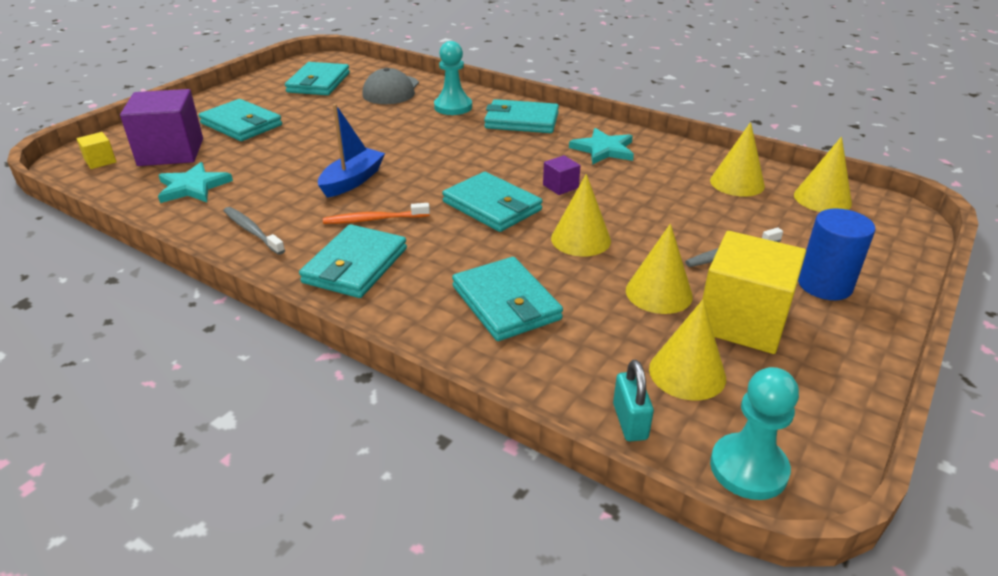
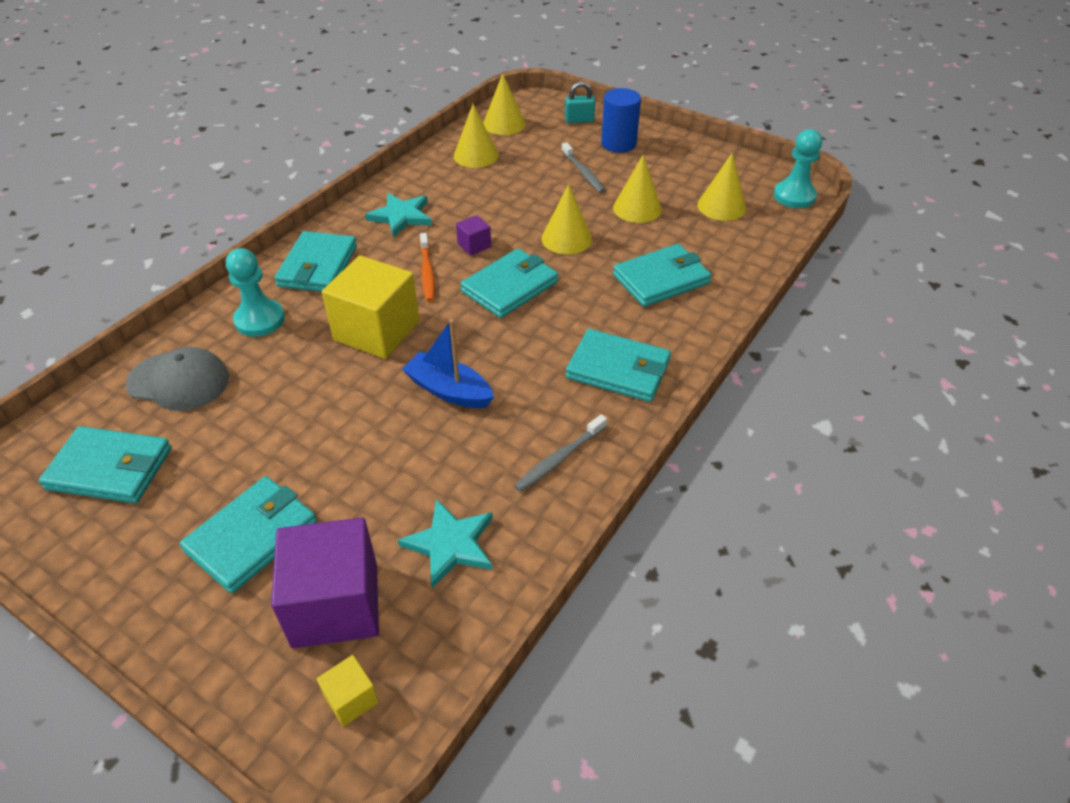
camera: 90 degrees left, 10 degrees up
(374, 219) = (534, 365): orange toothbrush -> orange toothbrush (427, 272)
(630, 421) = (771, 232): turquoise padlock -> turquoise padlock (579, 120)
(742, 321) = (664, 179): yellow cube -> yellow cube (377, 331)

